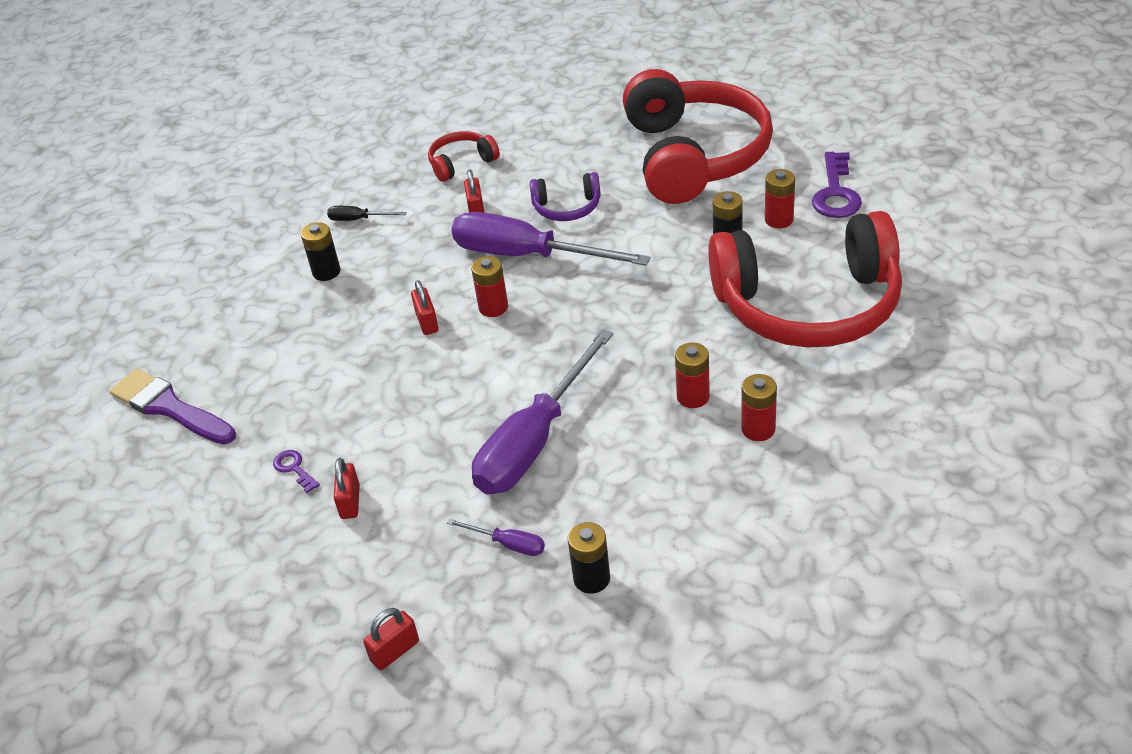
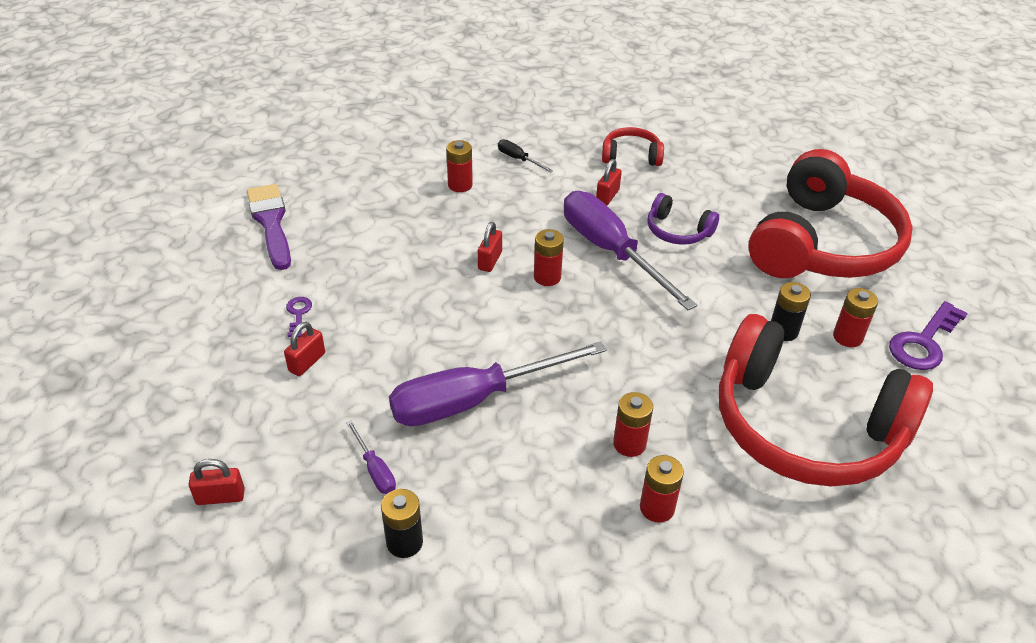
camera: 30 degrees right, 0 degrees up
(326, 272) = (460, 185): black battery -> red battery

